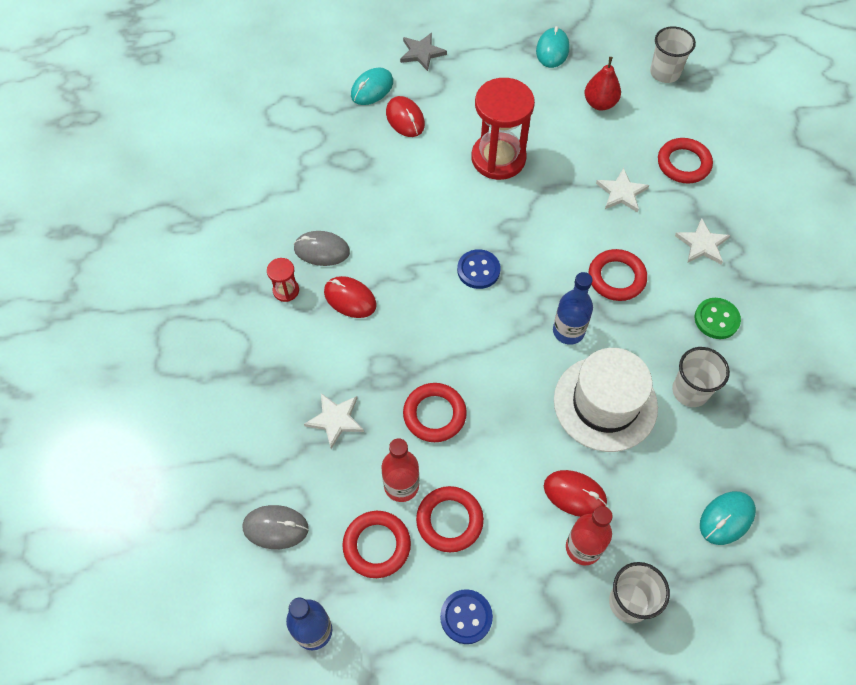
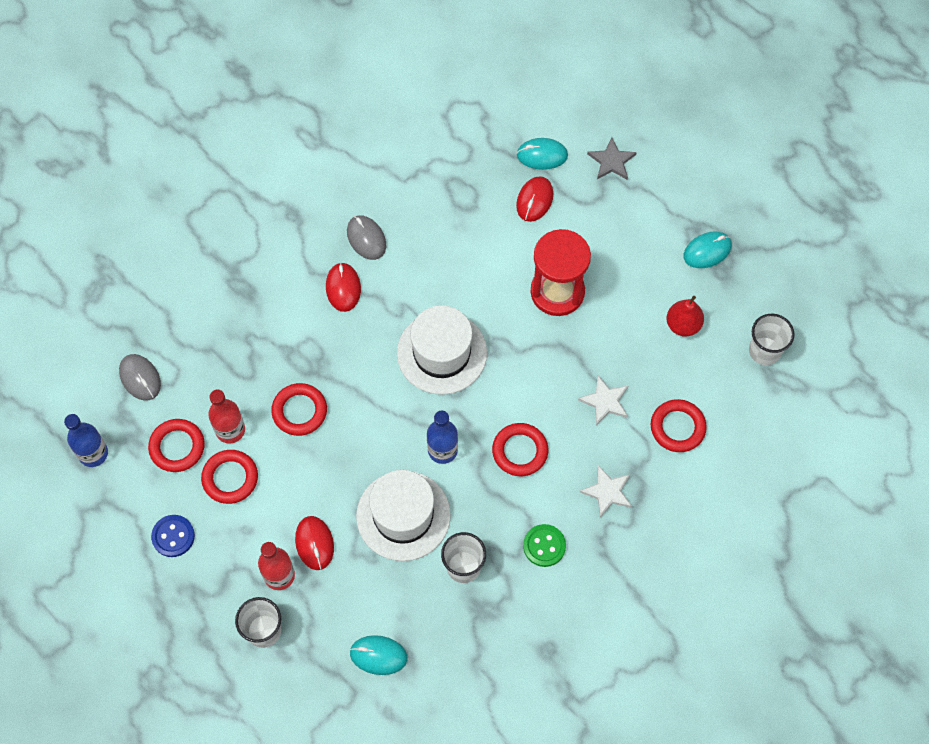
camera: 50 degrees right, 5 degrees up
(286, 290) = (314, 243): red hourglass -> none
(335, 420) = (243, 353): white star -> none
(478, 270) = (442, 353): blue button -> white hat

